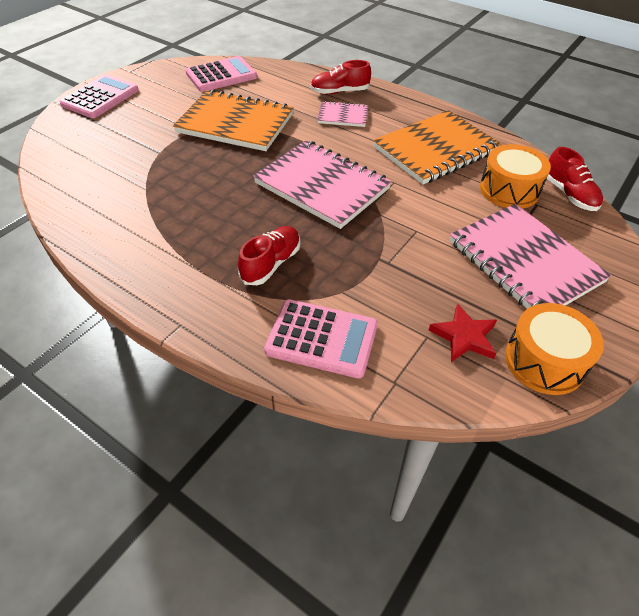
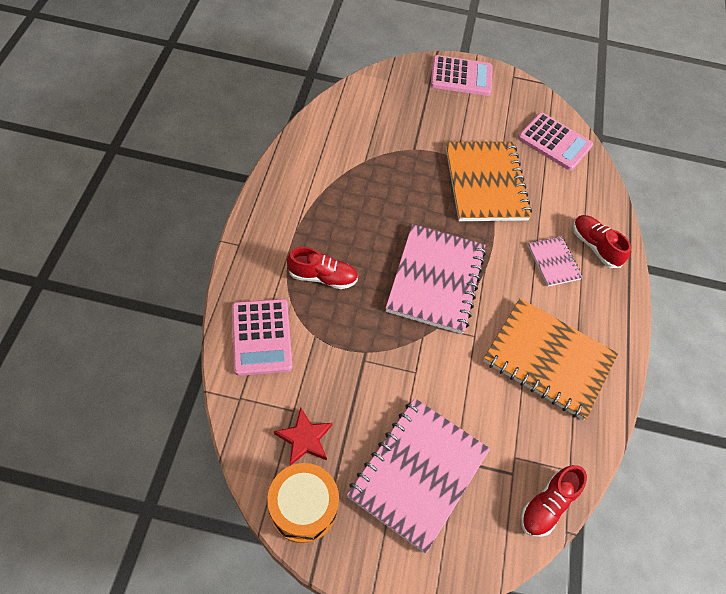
camera: 60 degrees right, 10 degrees up
(509, 190) = (521, 443): orange drum -> none

